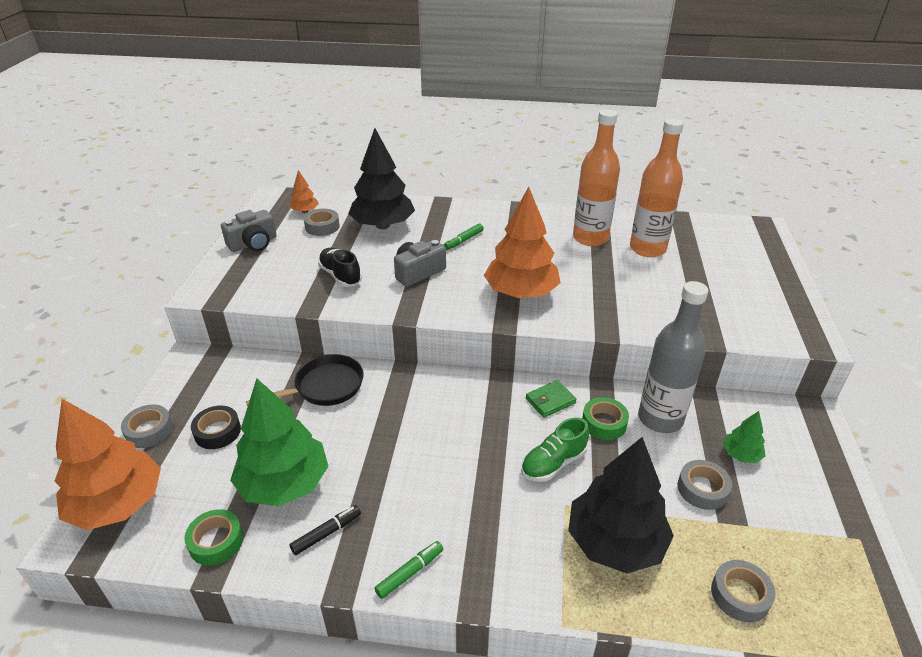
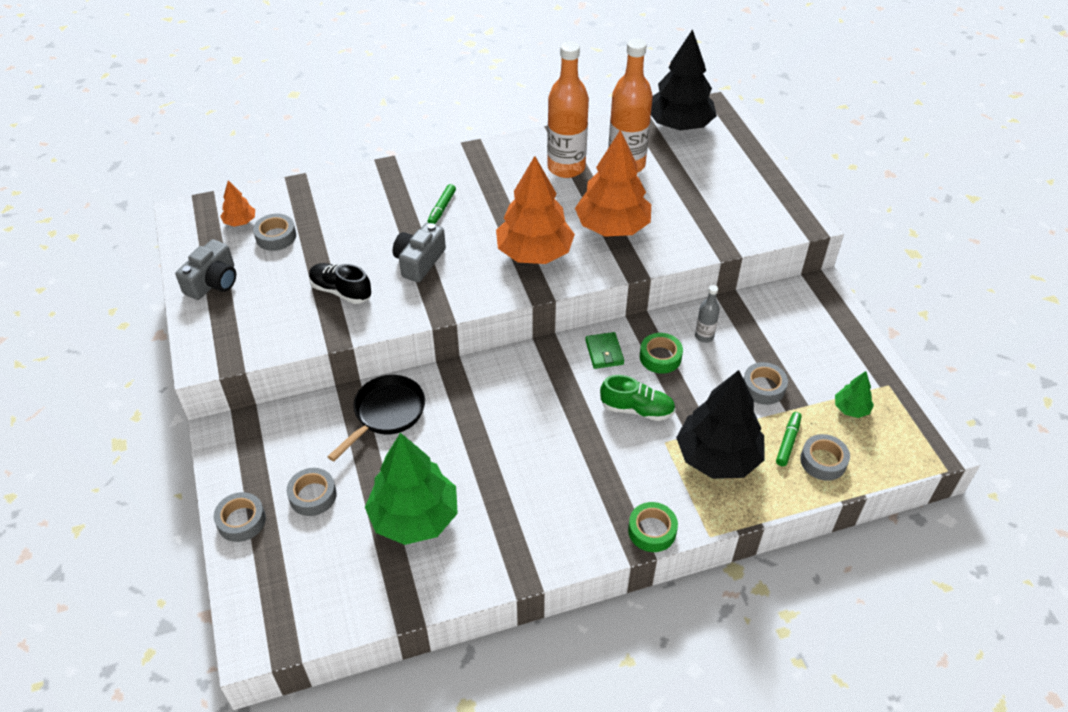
camera: 25 degrees left, 10 degrees up
(118, 504) = (270, 597): orange tree -> orange tree (612, 227)
(216, 541) = (390, 589): green tape -> green tape (652, 531)
(217, 432) = (313, 495): black tape -> grey tape
(327, 533) = (483, 543): black marker -> none
(383, 225) = (343, 215): black tree -> black tree (679, 125)
(410, 573) = (573, 546): green marker -> green marker (788, 442)
(550, 401) = (604, 352): green wallet -> green wallet turned 45 degrees counterclockwise
(553, 463) = (637, 409): green shoe -> green shoe turned 105 degrees counterclockwise
(660, 419) = (704, 336): grey bottle -> grey bottle, size x0.46
(741, 454) = (780, 346): green tree -> green tree (851, 409)

